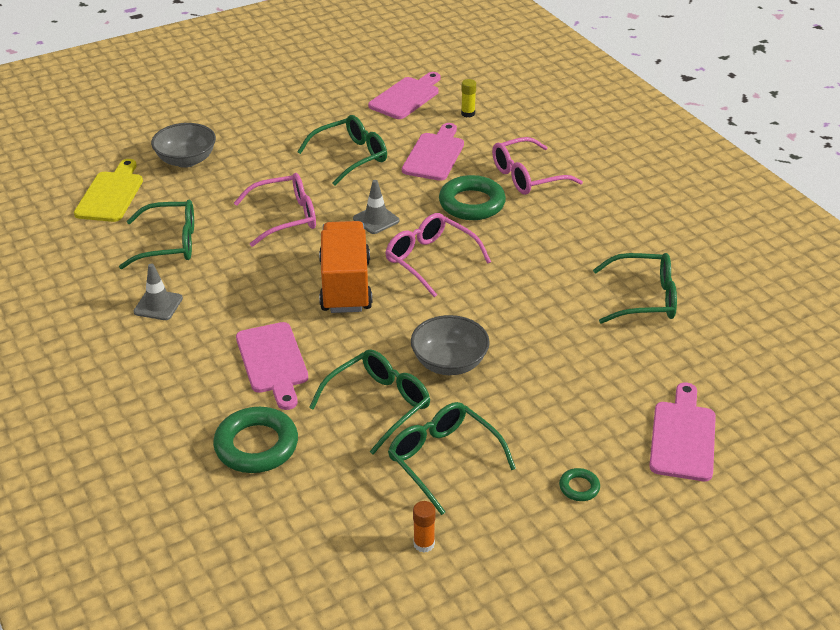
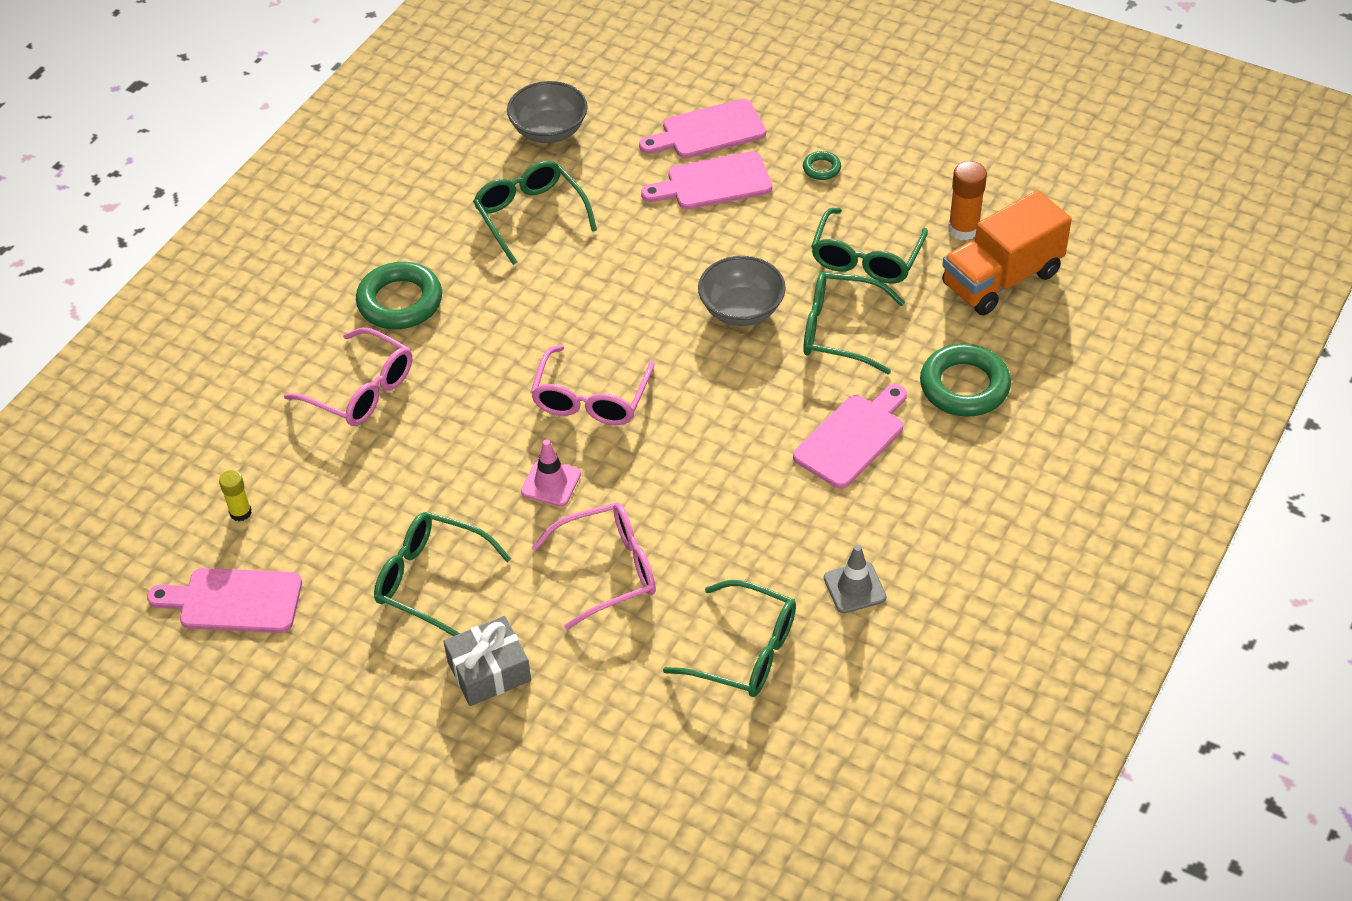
camera: 120 degrees left, 10 degrees up
(111, 194) = (699, 789): yellow cutting board -> none
(170, 243) = (745, 651): green glasses -> green glasses turned 150 degrees clockwise
(186, 160) = (562, 758): grey bowl -> grey bowl (549, 131)
(267, 156) = (489, 671): none -> grey gift
(286, 217) = (609, 570): pink glasses -> pink glasses turned 120 degrees clockwise
(345, 286) = (691, 446): orange truck -> orange truck (1001, 279)
(376, 220) = (551, 483): grey traffic cone -> pink traffic cone
(424, 544) = (963, 229): orange glue stick -> orange glue stick, size x1.58
(434, 155) = (368, 498): pink cutting board -> pink cutting board (713, 183)
(472, 203) = (455, 414): green ring -> green ring (400, 302)

